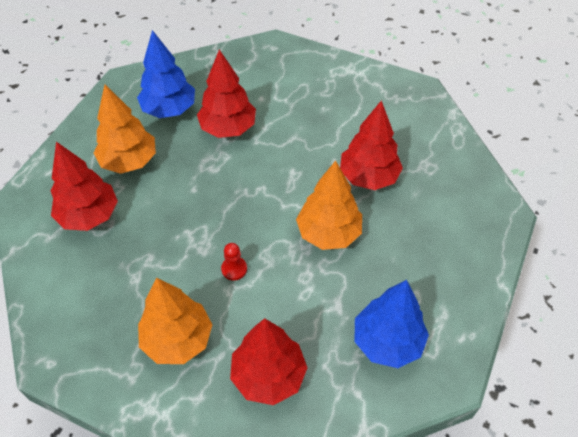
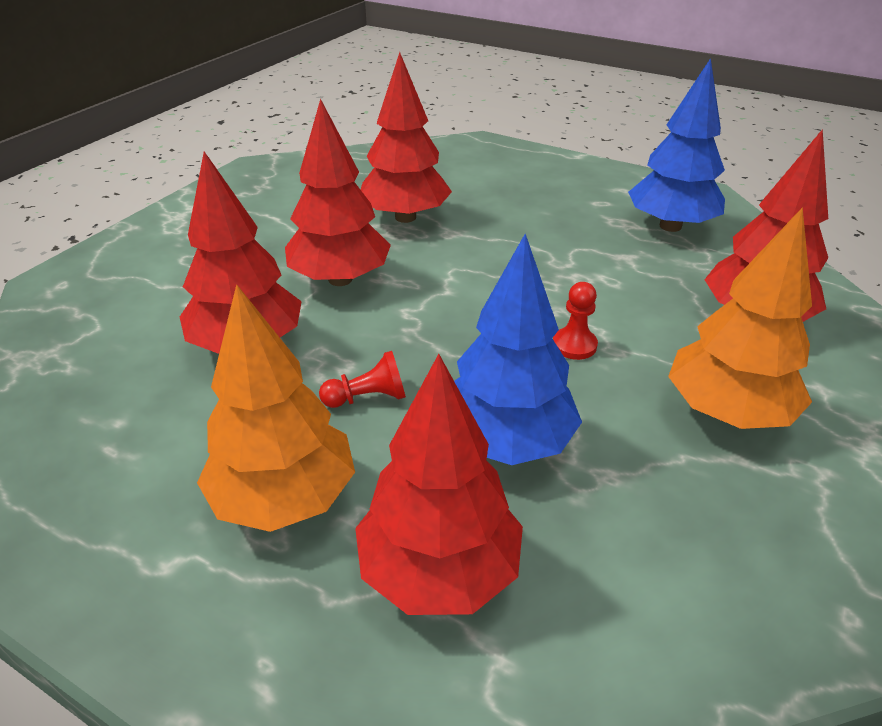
camera: 85 degrees left, 15 degrees down
(169, 109) = (148, 430): blue tree -> blue tree (506, 441)
(189, 180) = (368, 397): none -> red pawn
(290, 154) = (340, 279): none -> red tree
(328, 233) = (504, 254): orange tree -> none

